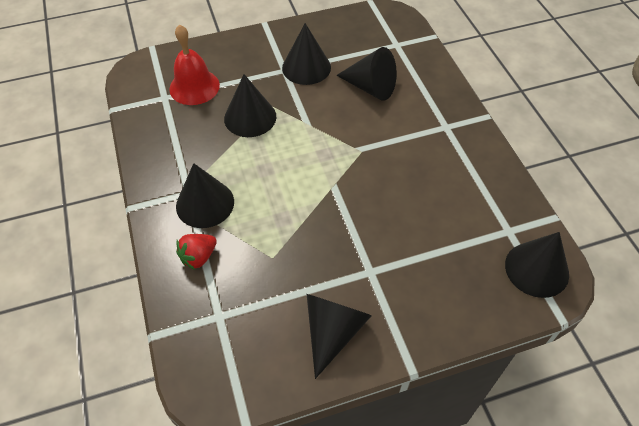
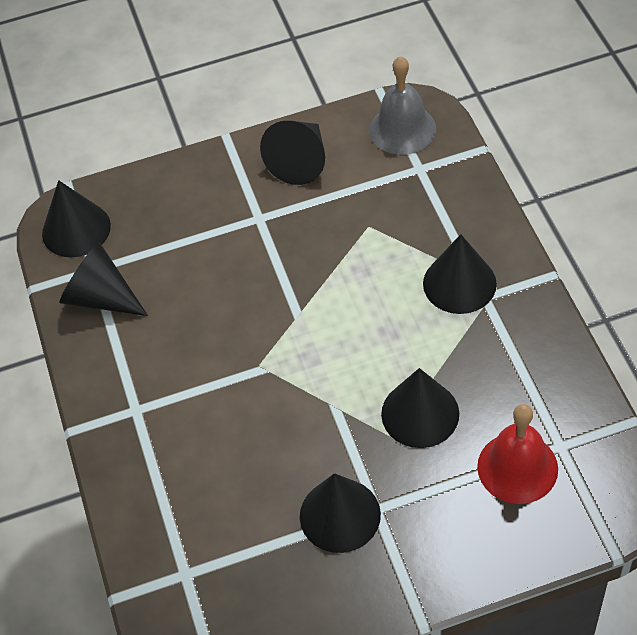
camera: 175 degrees left, 0 degrees up
(198, 257) = (453, 222): red strawberry -> none
(228, 365) = (402, 129): none -> grey bell
(370, 87) = (237, 477): black cone -> black cone (101, 297)

